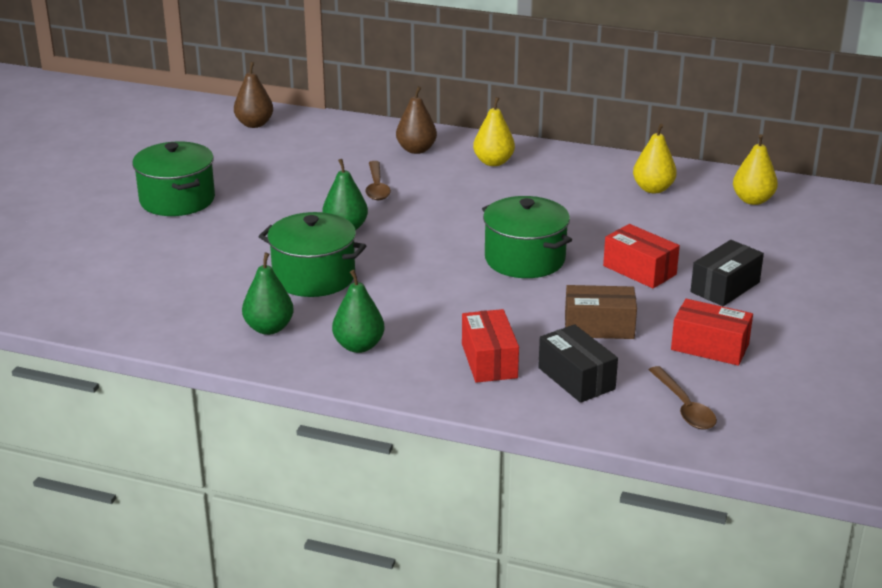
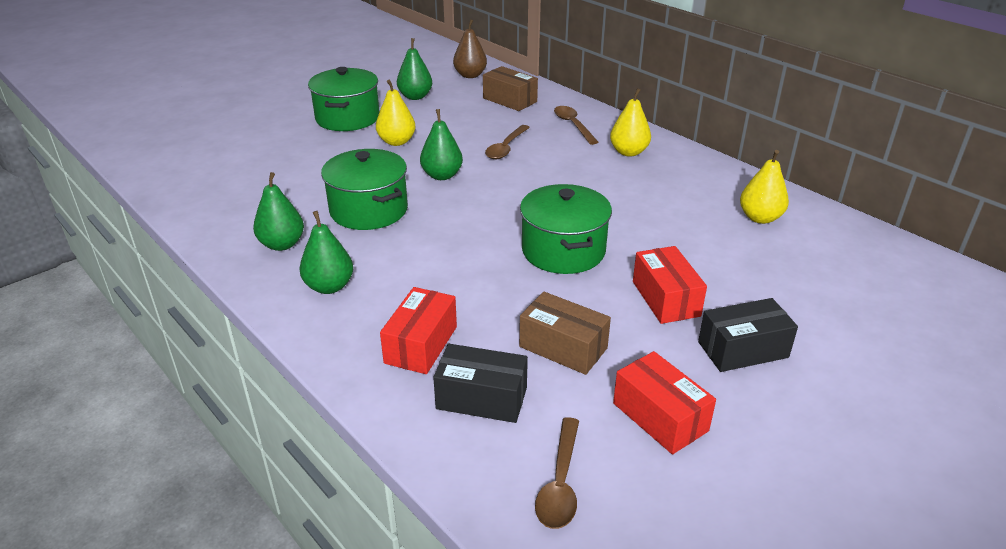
camera: 30 degrees right, 5 degrees up
(223, 160) = (415, 97): none -> green pear
(326, 140) = (510, 100): none -> brown box
(416, 150) = (573, 125): brown pear -> brown spoon
(576, 378) = (481, 398): black box -> black box turned 75 degrees counterclockwise
(752, 200) = (861, 260): yellow pear -> yellow pear (396, 142)

